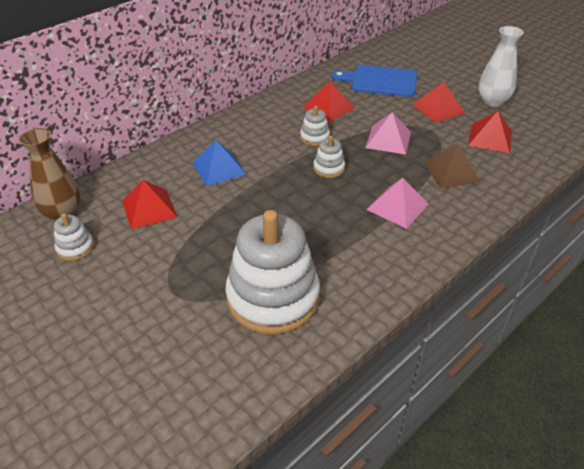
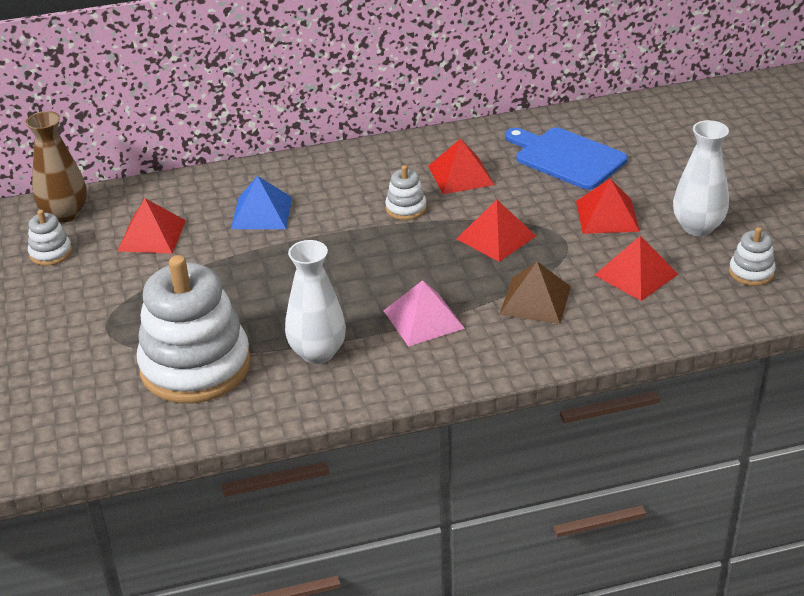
camera: 30 degrees right, 5 degrees down
(329, 168) = (386, 250): white stacking toy -> white stacking toy (751, 272)
(351, 254) = (317, 352): none -> white vase
(388, 139) = (496, 237): pink pyramid -> red pyramid

